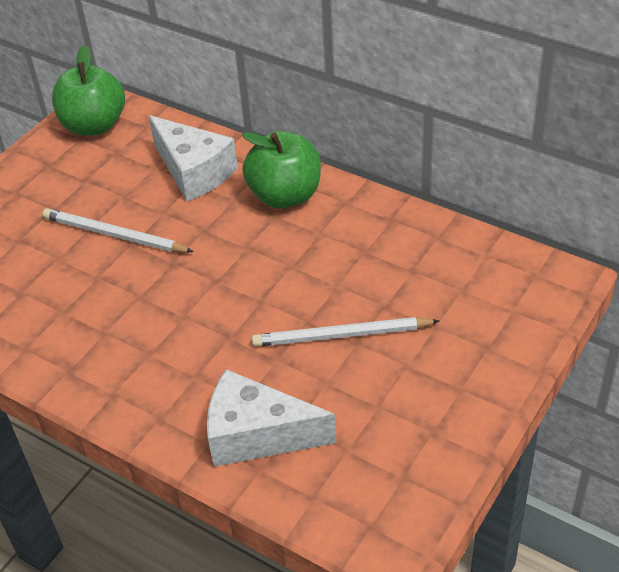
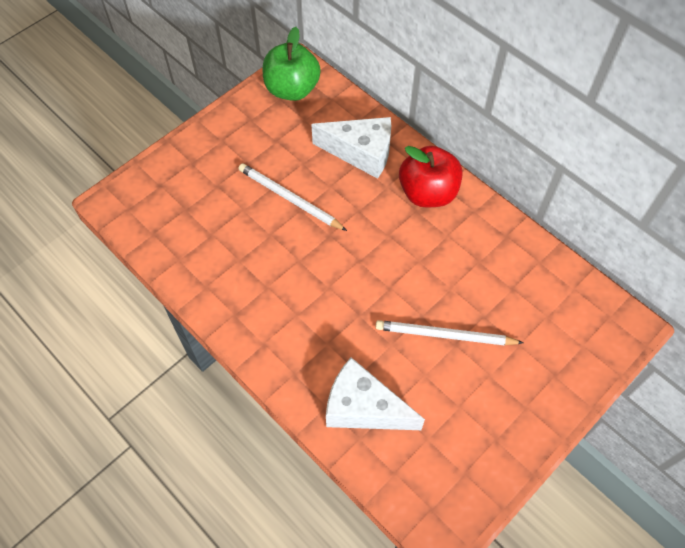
camera: 10 degrees right, 15 degrees up
(194, 172) = (361, 153): white cheese -> white cheese turned 45 degrees counterclockwise
(285, 195) = (428, 193): green apple -> red apple

